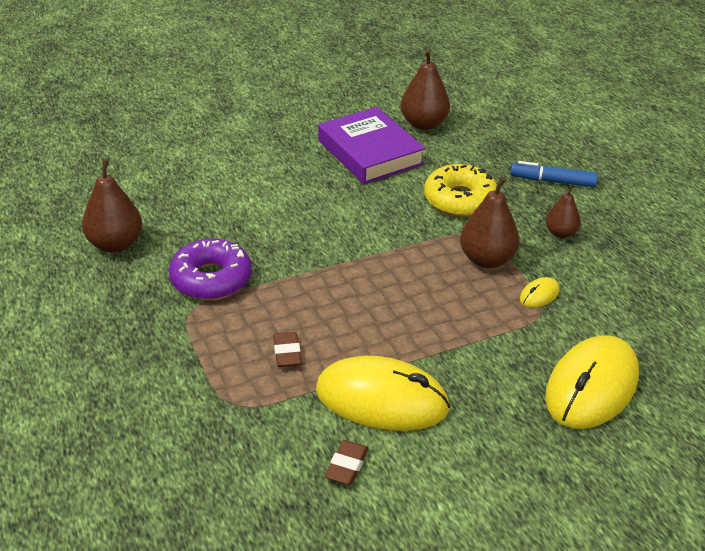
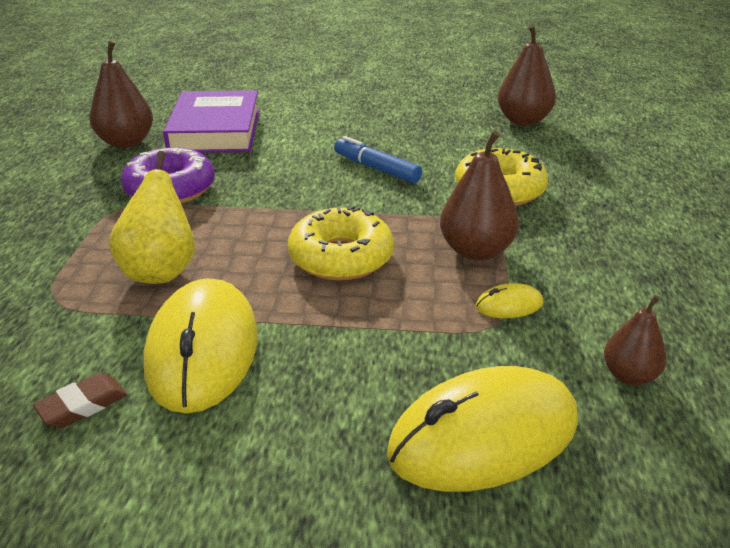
camera: 30 degrees right, 5 degrees down
(287, 353) = (161, 271): brown eraser -> yellow pear
(370, 152) = (441, 130): purple book -> purple book (215, 130)
(382, 399) = (203, 350): yellow mouse -> yellow mouse turned 45 degrees clockwise
(403, 296) = (341, 257): none -> yellow donut
(552, 181) = (632, 200): blue marker -> blue marker (376, 168)
(560, 233) = (597, 251): brown pear -> brown pear (629, 375)

